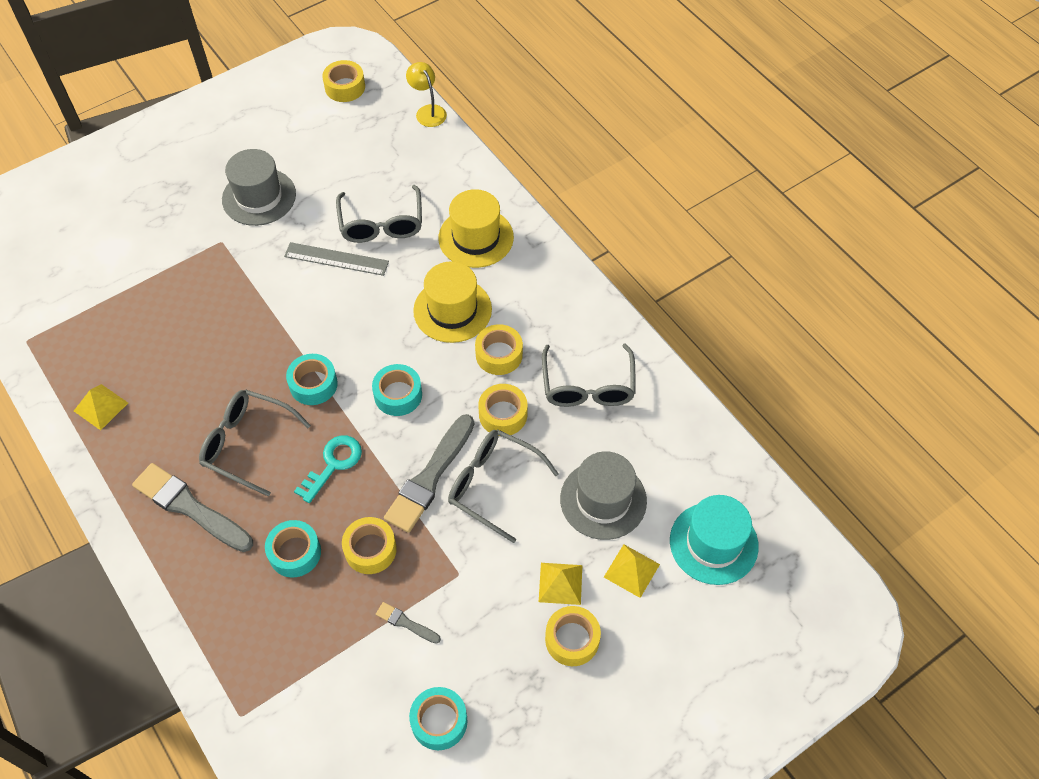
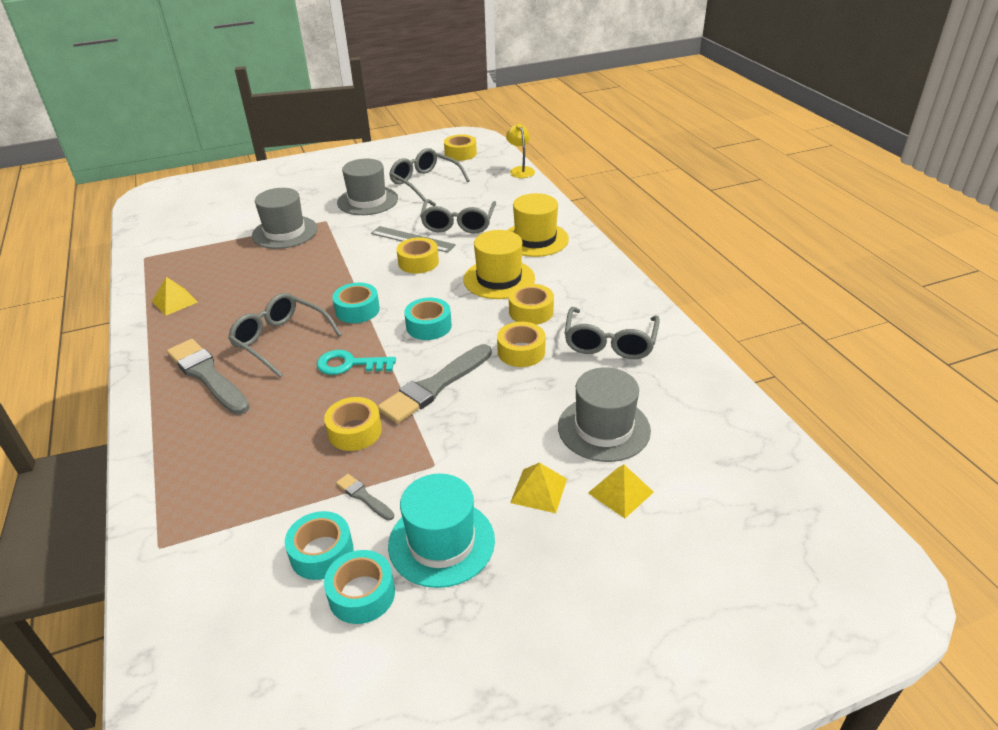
camera: 15 degrees right, 20 degrees down
(179, 270) = (285, 232): none -> grey hat
(295, 553) = (282, 422): turquoise tape -> turquoise tape (322, 553)
(333, 464) = (349, 364): turquoise key -> turquoise key turned 135 degrees counterclockwise
(493, 485) = (494, 401): grey glasses -> grey glasses (425, 182)
(572, 639) = (537, 543): yellow tape -> yellow tape (418, 262)
(713, 543) = (719, 483): turquoise hat -> turquoise hat (441, 542)

